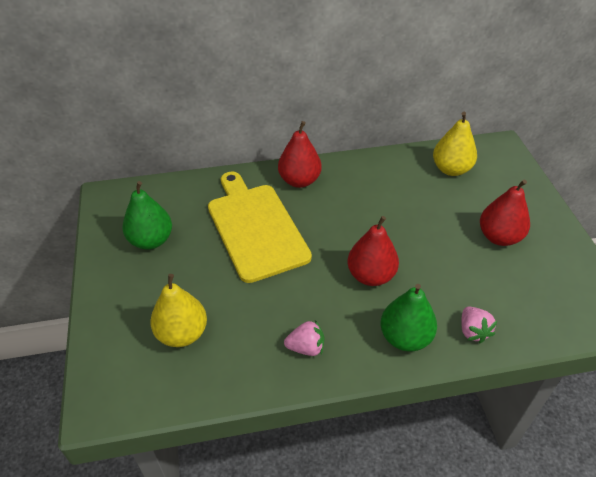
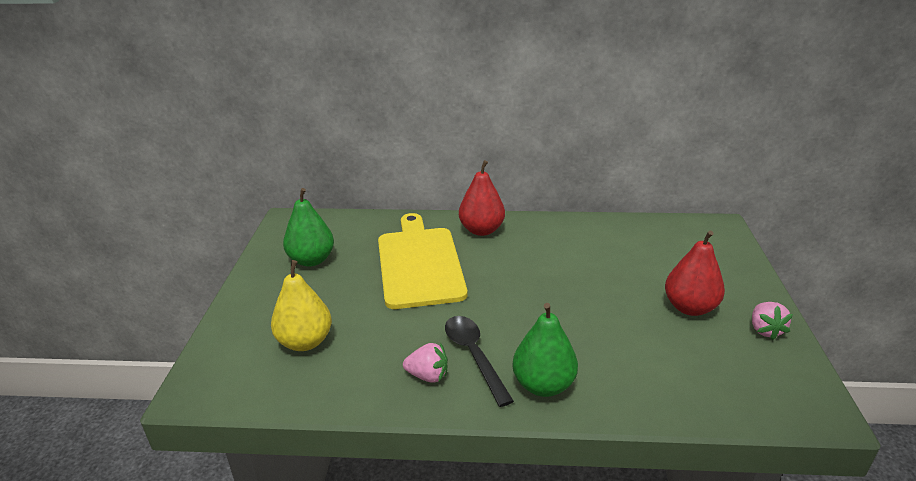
camera: 15 degrees right, 15 degrees down
(338, 319) = (474, 356): none -> black spoon
(371, 275) = (526, 322): red pear -> none
(451, 169) = (653, 240): yellow pear -> none
(473, 331) = (627, 392): pink strawberry -> pink strawberry (765, 330)

